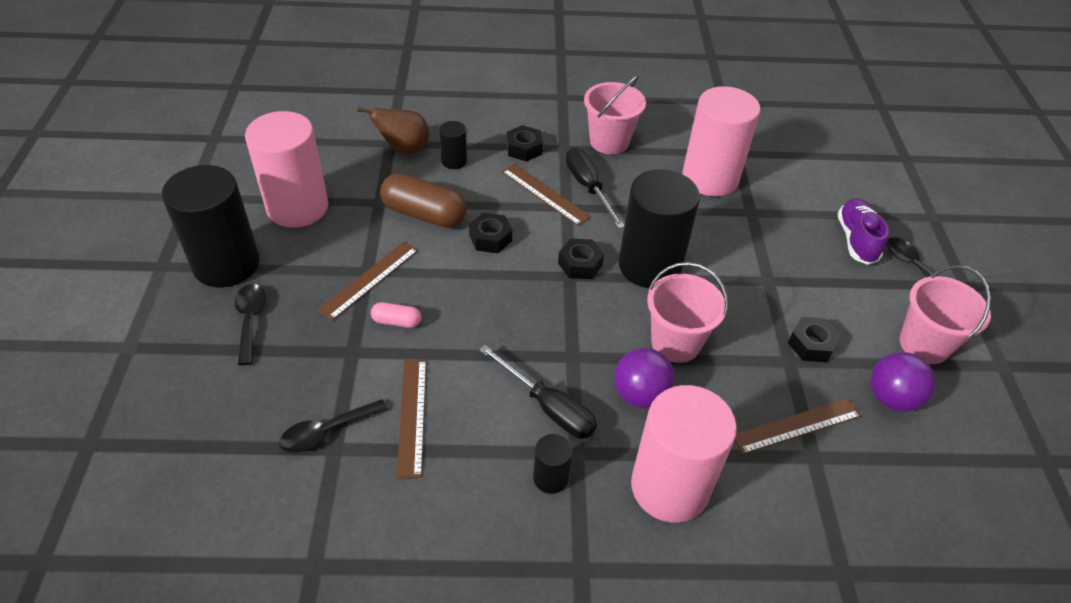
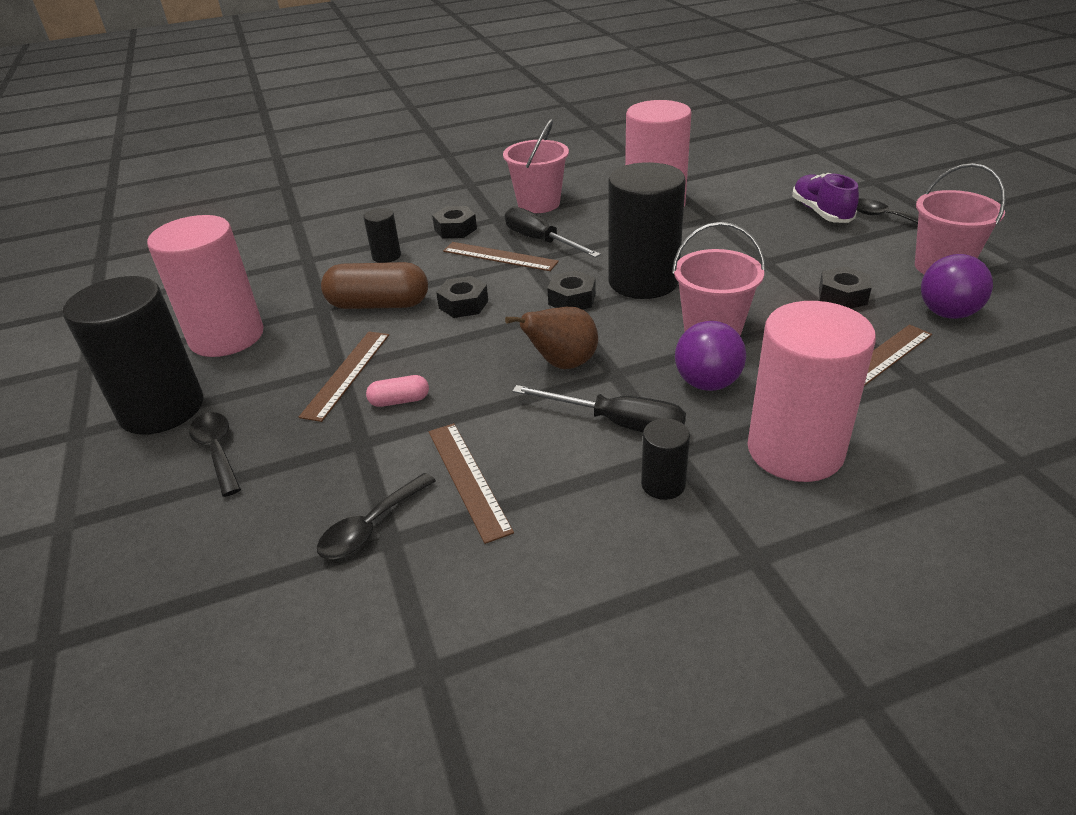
camera: 15 degrees left, 10 degrees down
(404, 149) = (325, 260): brown pear -> brown pear (562, 364)

